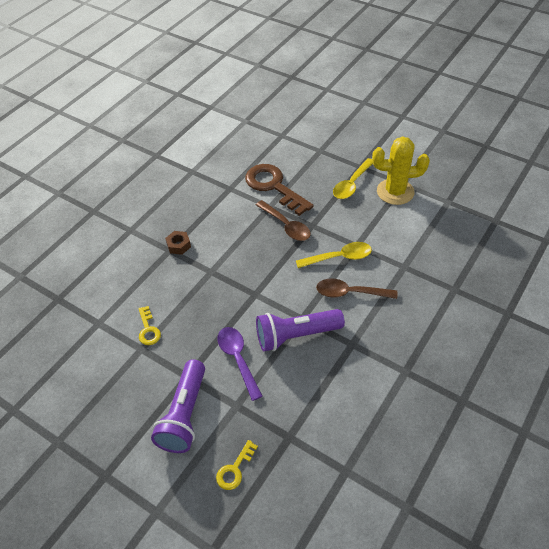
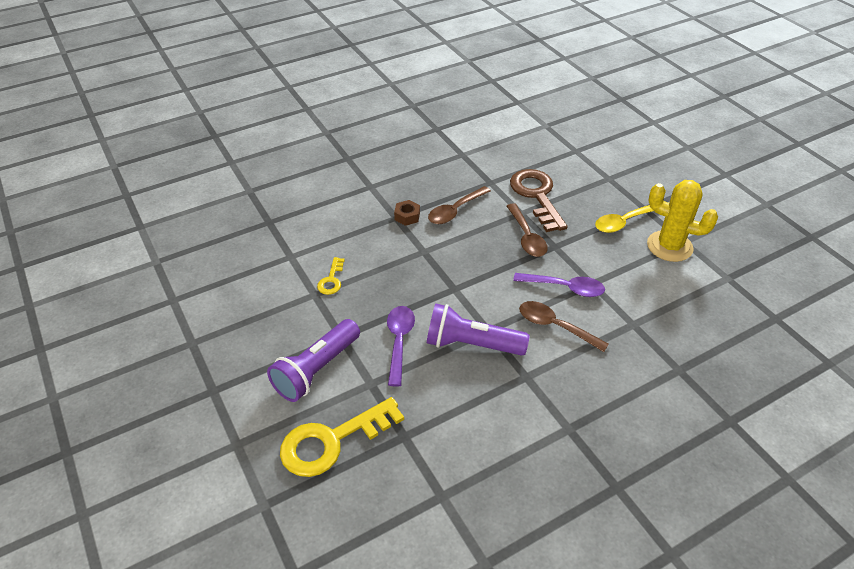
camera: 25 degrees right, 5 degrees down
(216, 225) = (455, 211): none -> brown spoon
(235, 469) = (332, 441): yellow key -> yellow key, size x2.07
(339, 257) = (565, 288): yellow spoon -> purple spoon

